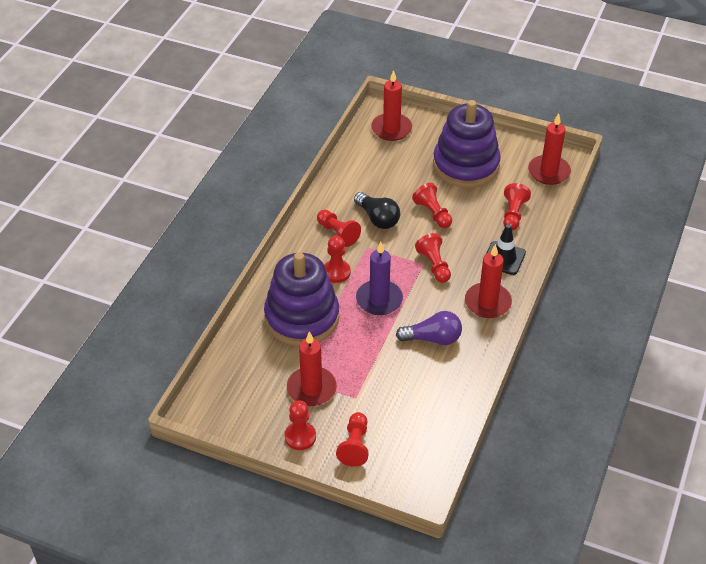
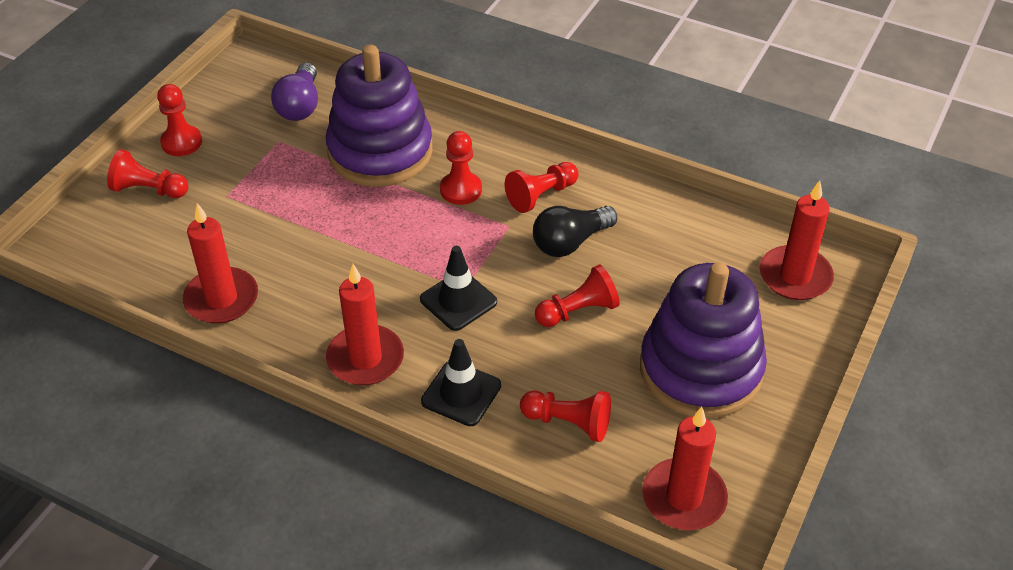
camera: 95 degrees right, 0 degrees up
(311, 388) = (254, 155): red candle -> red candle (221, 299)
(379, 300) = (397, 231): purple candle -> none
(433, 338) = (307, 284): purple light bulb -> purple light bulb (300, 105)
(434, 265) = (458, 301): red pawn -> black traffic cone

